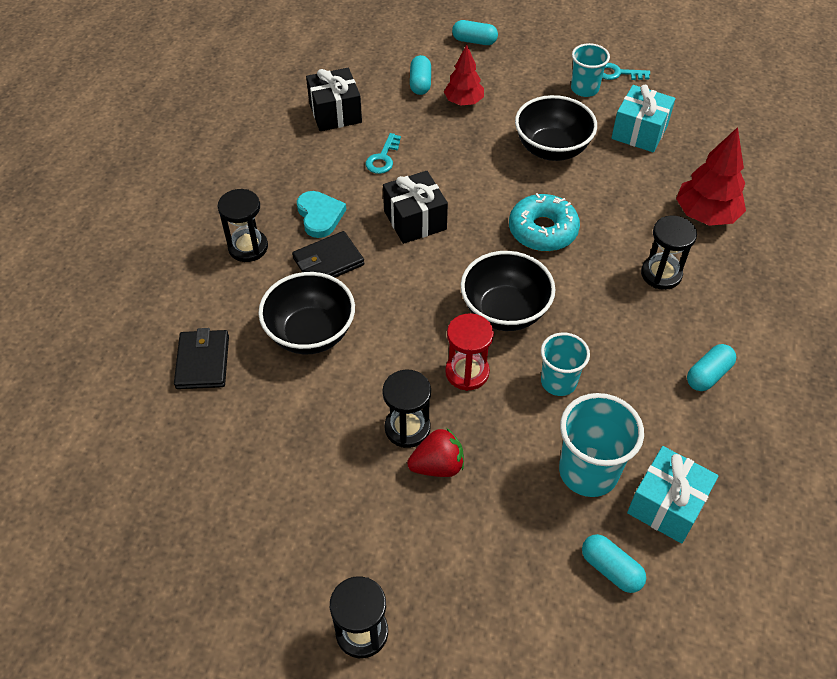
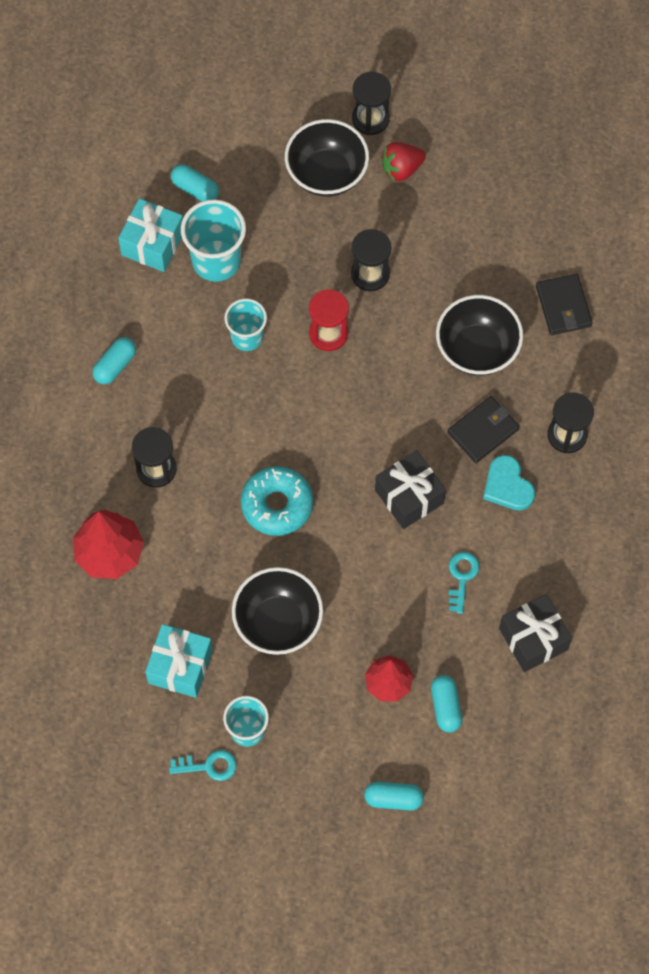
camera: 170 degrees right, 15 degrees up
(437, 466) = (339, 246): red strawberry -> red strawberry (401, 169)
(504, 311) = (303, 402): black bowl -> black bowl (326, 174)

